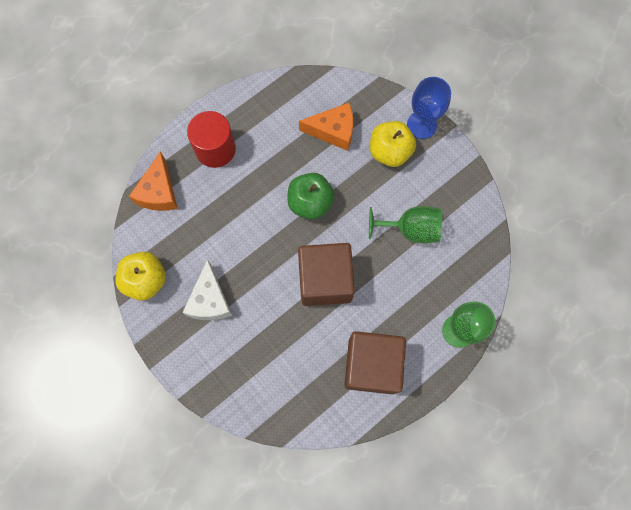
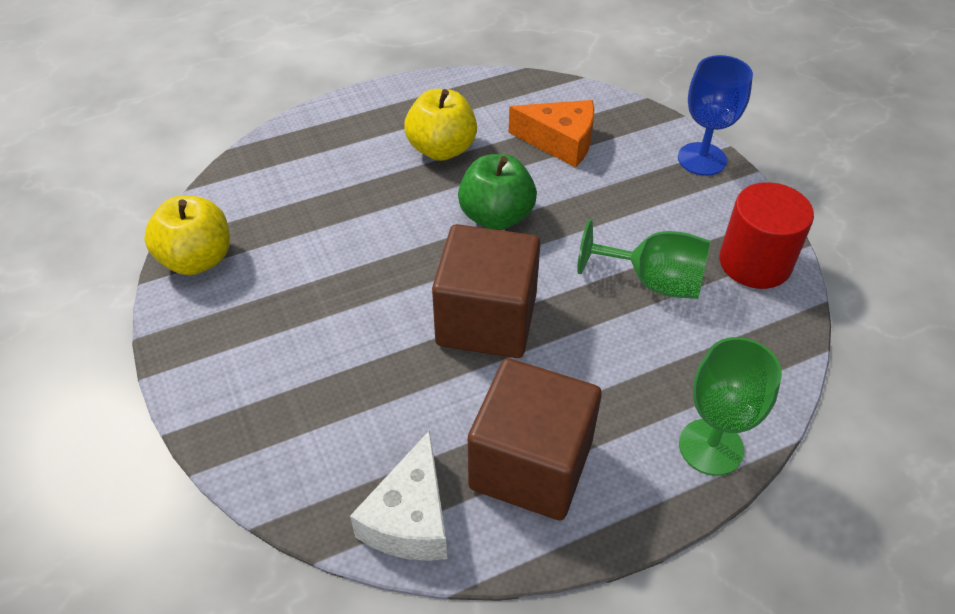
camera: 15 degrees right, 25 degrees down
(159, 192) = (271, 161): orange cheese -> none
(210, 300) = (284, 306): white cheese -> white cheese (410, 518)
(215, 149) = (376, 131): red cylinder -> red cylinder (755, 262)
(389, 152) = (642, 180): yellow apple -> yellow apple (442, 149)

